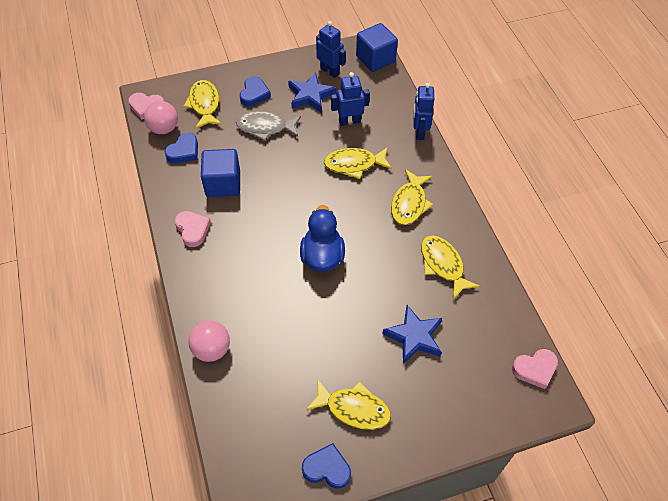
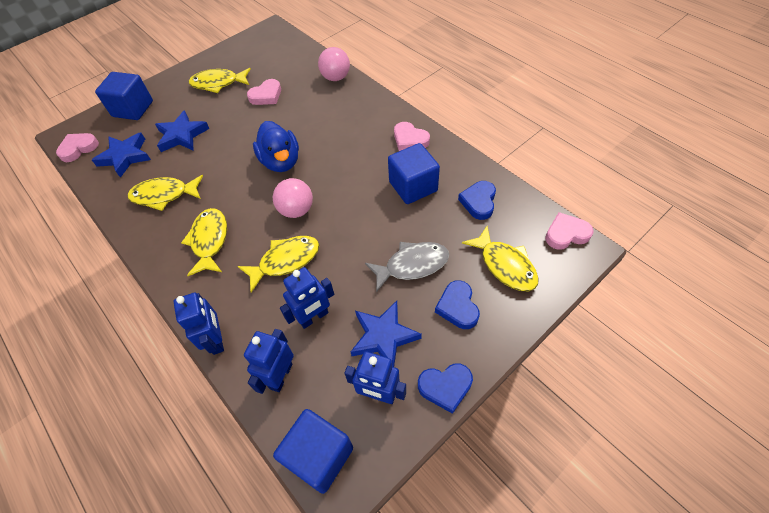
camera: 160 degrees right, 0 degrees up
(164, 129) = (522, 217): pink ball -> pink ball (296, 210)
(303, 357) = (266, 95): none -> pink heart
(327, 468) = (226, 54): blue heart -> blue heart (445, 387)
(383, 99) = (280, 376): none -> blue robot
(443, 265) = (164, 195): yellow fish -> yellow fish turned 135 degrees clockwise
(469, 410) = (133, 109): none -> blue cube
(480, 332) = (125, 157): none -> blue star

